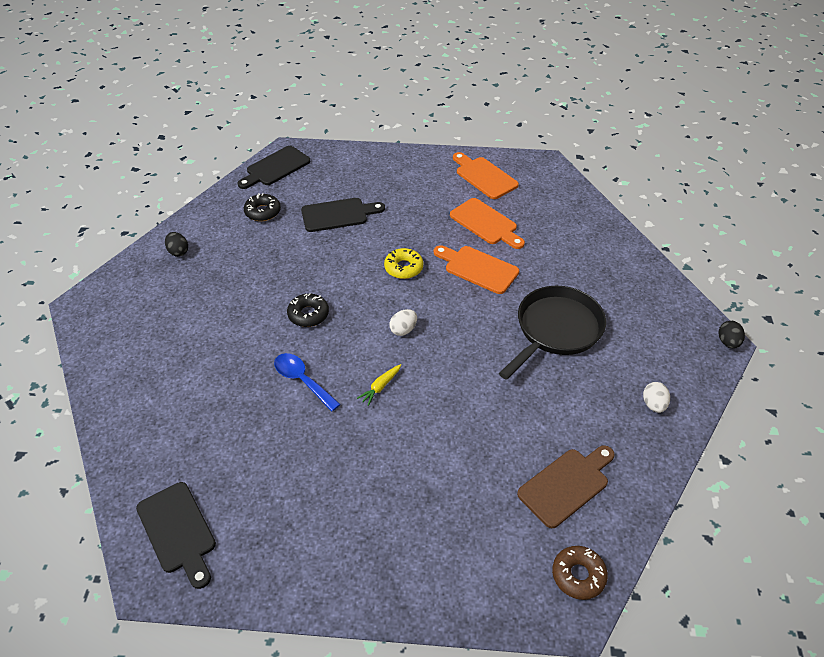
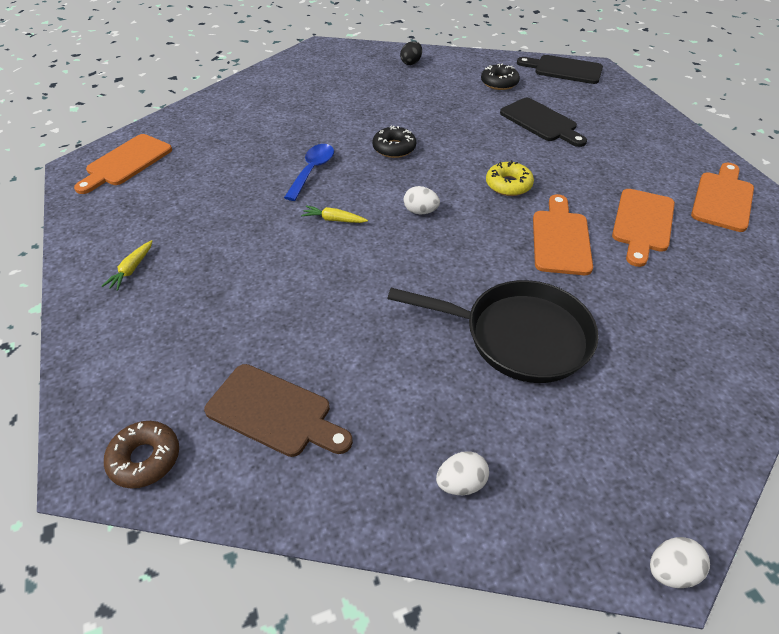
camera: 65 degrees right, 0 degrees up
(178, 531) = (126, 162): black cutting board -> orange cutting board
(362, 552) = (132, 269): none -> yellow carrot
(728, 342) = (670, 570): black egg -> white egg

